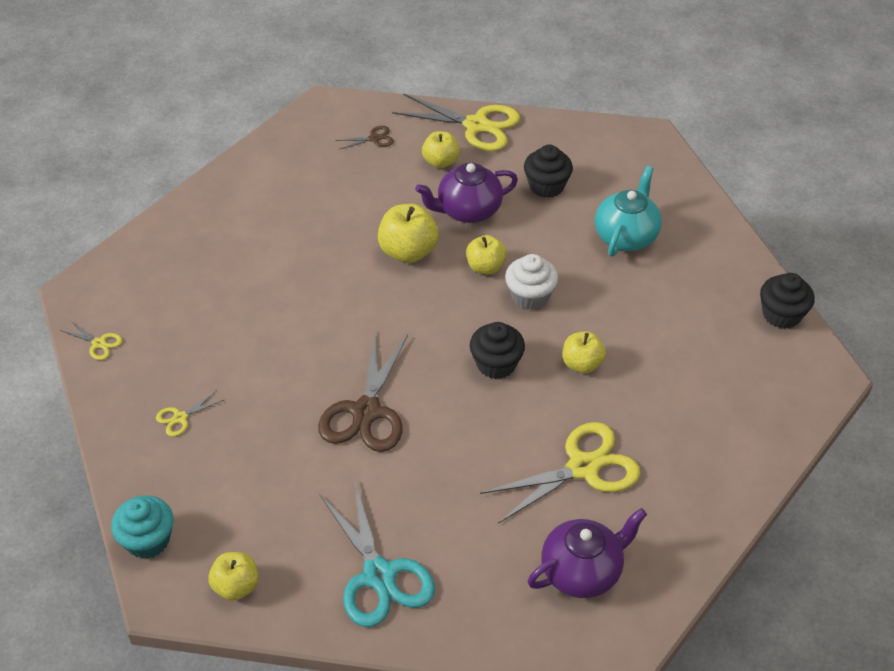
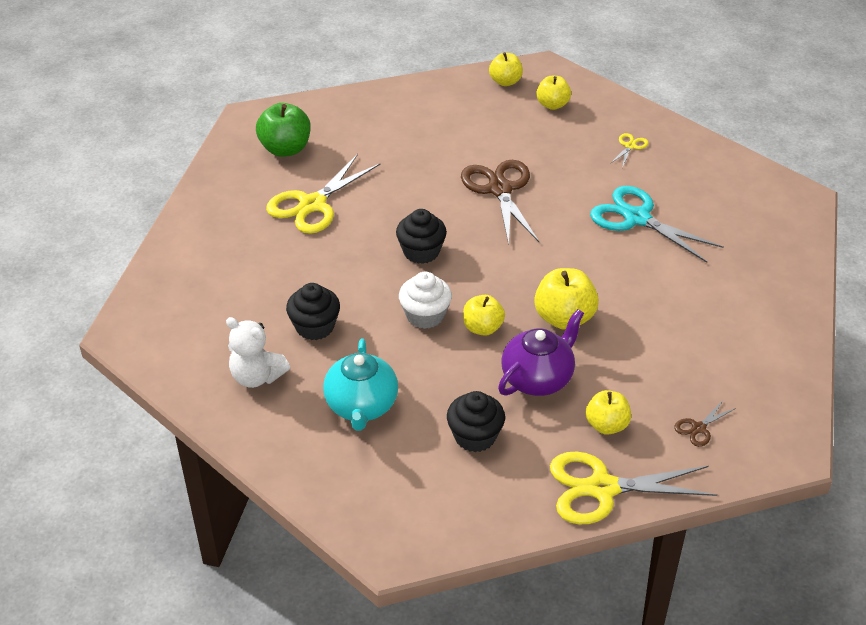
camera: 155 degrees right, 5 degrees down
(99, 343) = (741, 169): yellow scissors -> none
(148, 540) = (581, 85): turquoise cupcake -> none
(379, 575) = (420, 110): turquoise scissors -> turquoise scissors (637, 218)
(582, 364) = (348, 274): yellow apple -> yellow apple (552, 105)
(582, 571) = (285, 149): purple teapot -> green apple
(708, 290) = (257, 377): none -> white teddy bear
(781, 315) = (176, 376): black cupcake -> black cupcake (315, 327)

